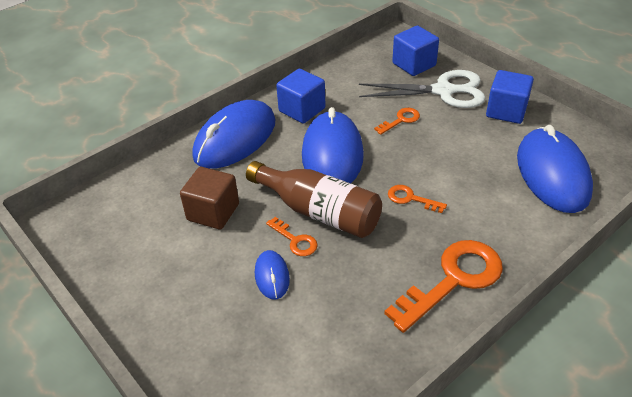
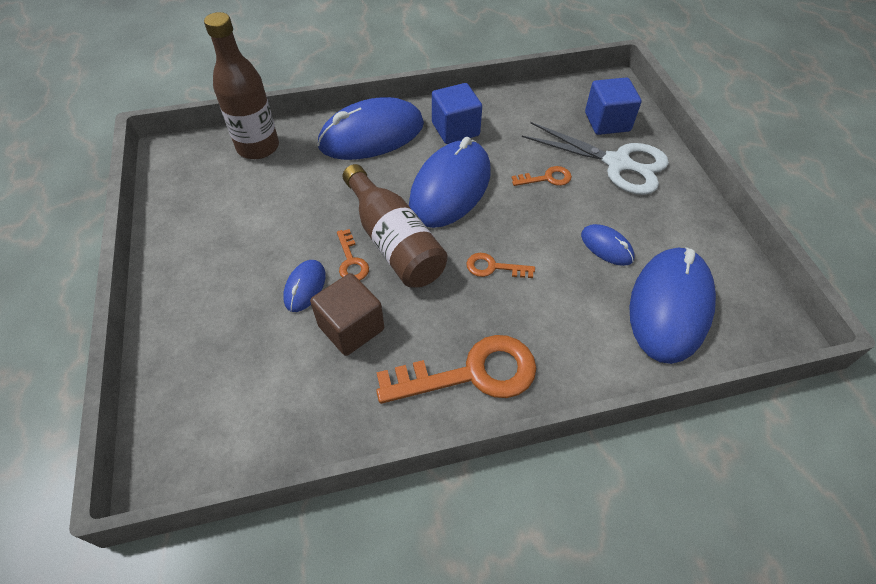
camera: 25 degrees right, 10 degrees up
(139, 184) = (258, 147): none -> brown bottle
(213, 212) = (300, 200): brown cube -> brown cube (351, 327)
(411, 199) = (493, 267): orange key -> orange key turned 45 degrees counterclockwise
(480, 151) = (606, 247): none -> blue mouse
(506, 111) = (671, 213): blue cube -> none

